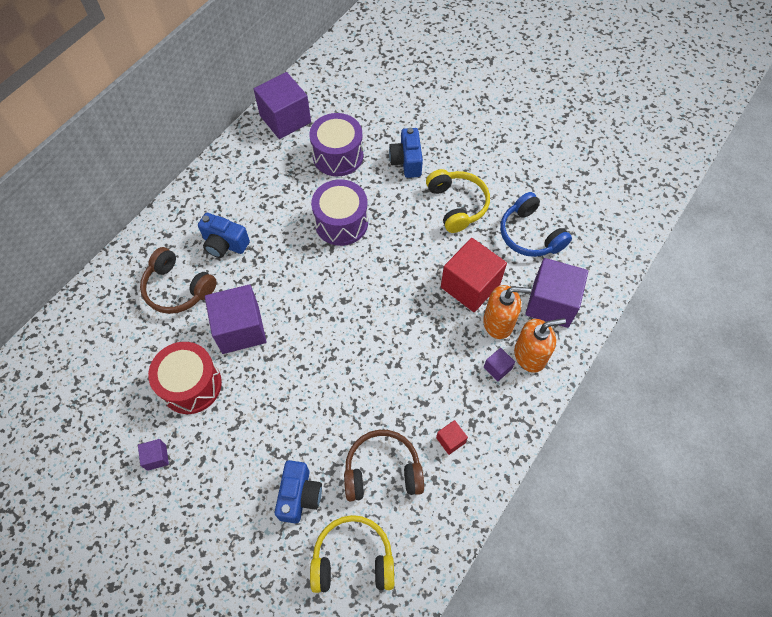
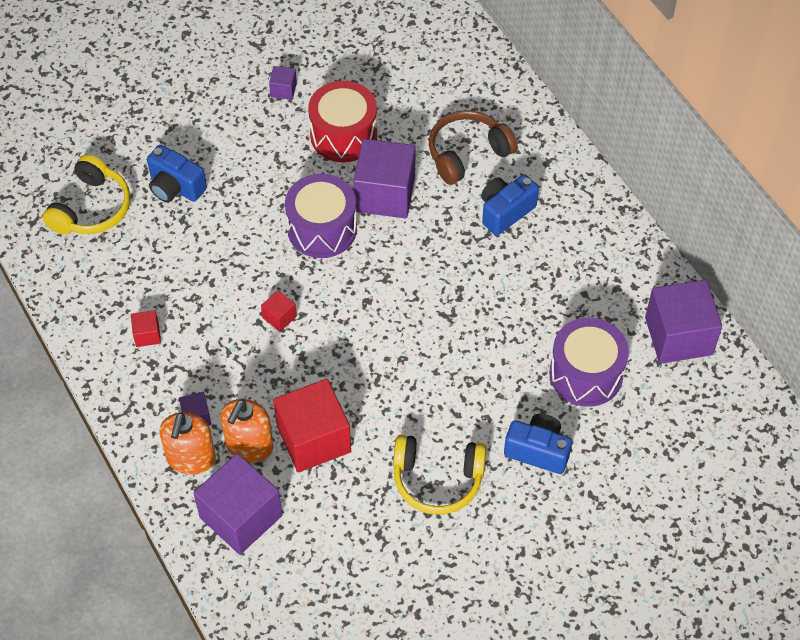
camera: 115 degrees right, 5 degrees down
(341, 222) = (476, 338): purple drum -> purple drum (322, 229)
(382, 471) = (155, 263): brown headphones -> none
(386, 352) = (279, 317): none -> red cube
(530, 234) = (348, 544): blue headphones -> none

